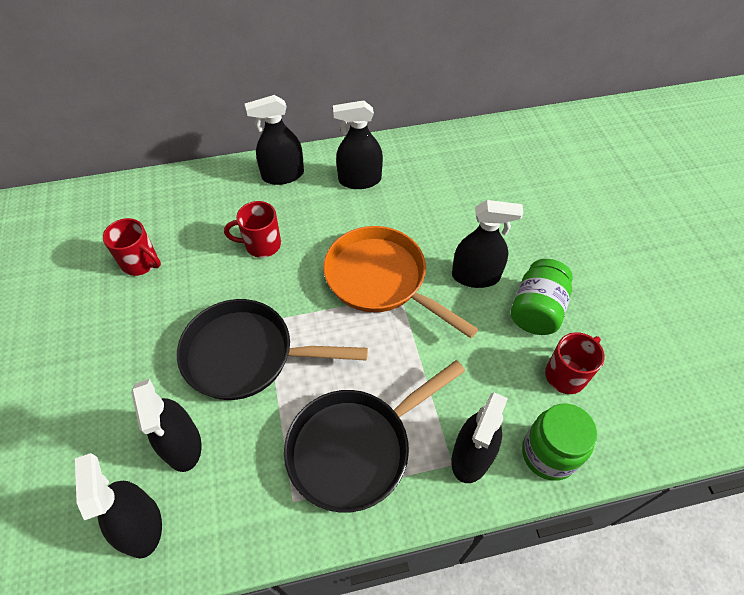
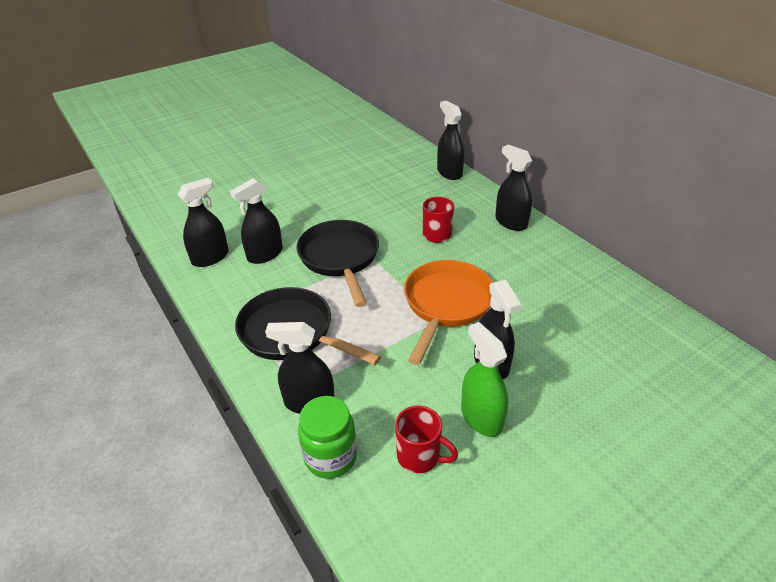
camera: 70 degrees right, 15 degrees down
(141, 263) = (385, 191): red mug -> none
(360, 180) = (542, 262): black spray bottle -> black spray bottle (449, 173)
(536, 310) = (481, 417): green jar -> green spray bottle

